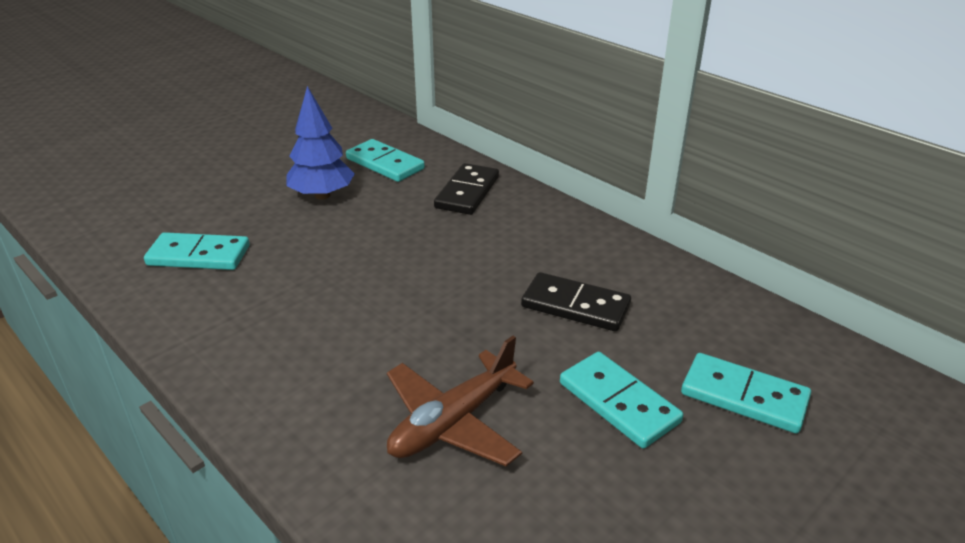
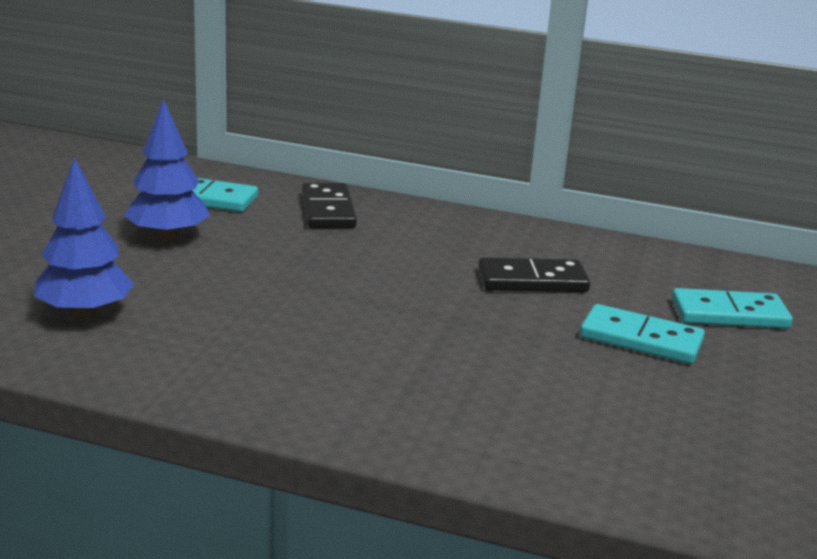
camera: 30 degrees left, 10 degrees down
(198, 255) = (85, 313): turquoise domino -> blue tree
(453, 422) = (520, 384): brown plane -> none

